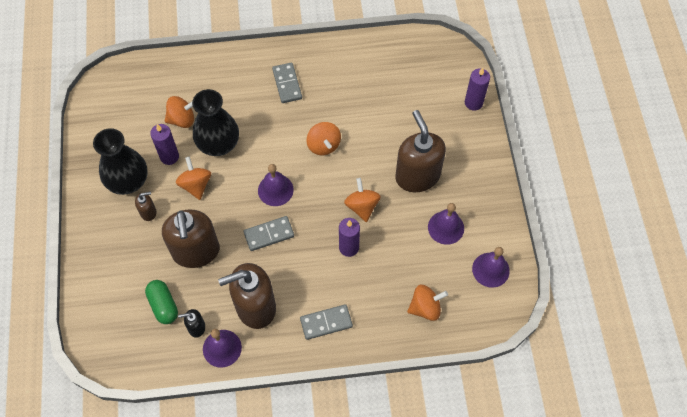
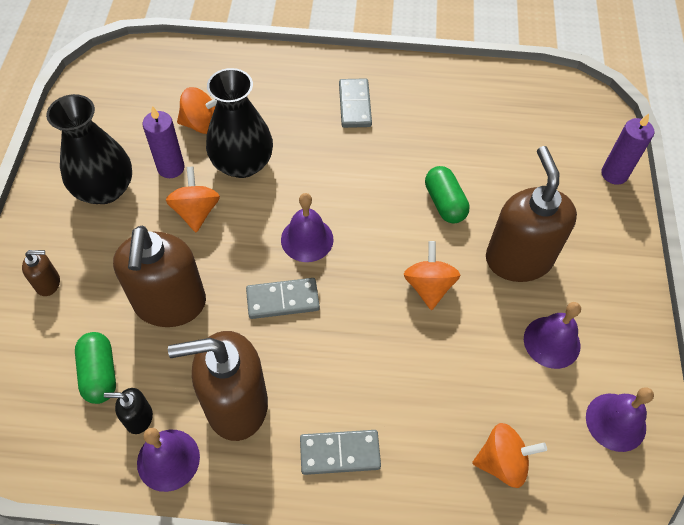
camera: 10 degrees right, 5 degrees down
(148, 212) = (119, 236): brown soap dispenser -> brown soap dispenser (48, 283)
(323, 145) = (389, 192): orange spinning top -> none
(349, 247) = (398, 343): purple candle -> none
(362, 146) = (444, 203): none -> green capsule

